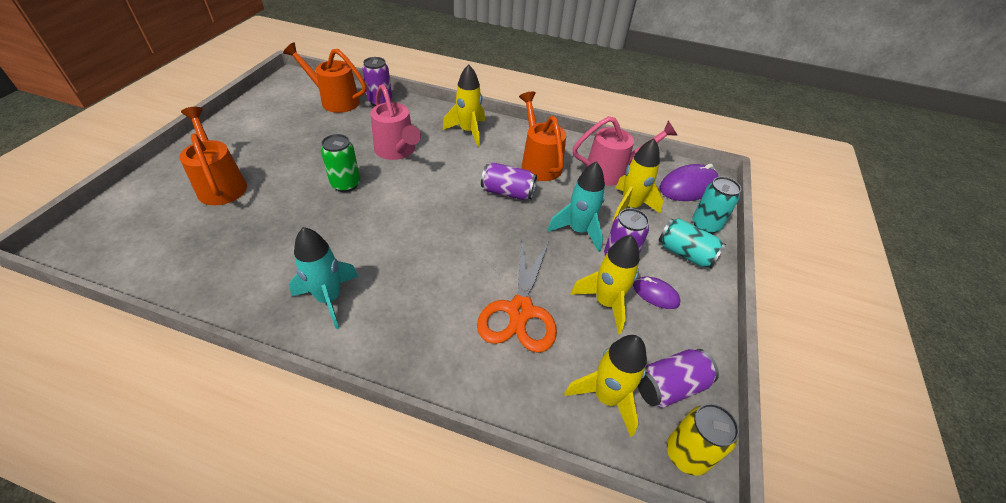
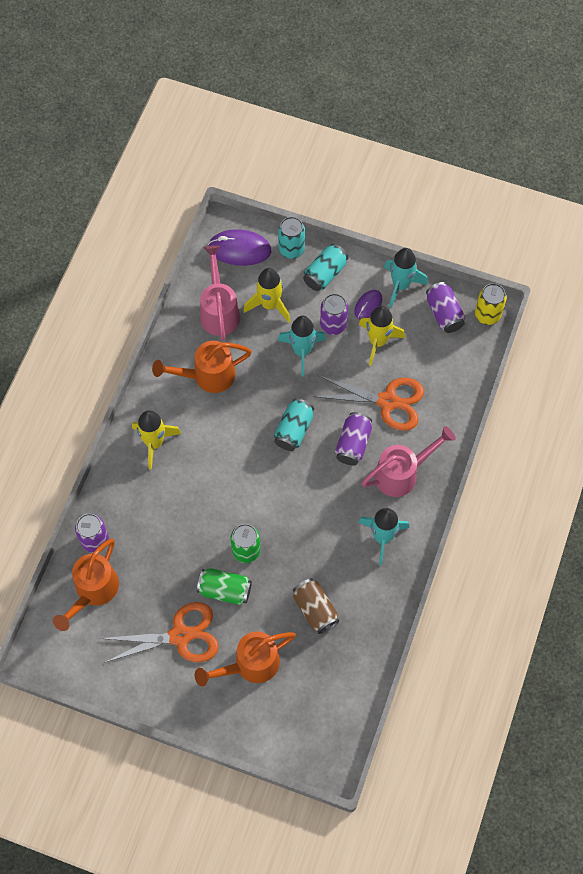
camera: 85 degrees left, 20 degrees up
(259, 234) = (315, 609): none -> brown can
(273, 143) = (180, 636): none -> orange scissors
(308, 170) = (225, 590): none -> green can
(397, 151) = (191, 511): pink watering can -> pink watering can (401, 473)
(480, 222) = (293, 430): none -> turquoise can
(507, 192) = (253, 406): purple can -> purple can (353, 444)
(606, 397) = (453, 353): yellow rocket -> none
(688, 186) = (239, 249): purple mouse -> purple mouse turned 60 degrees counterclockwise
(697, 332) = (400, 285): none -> turquoise rocket

